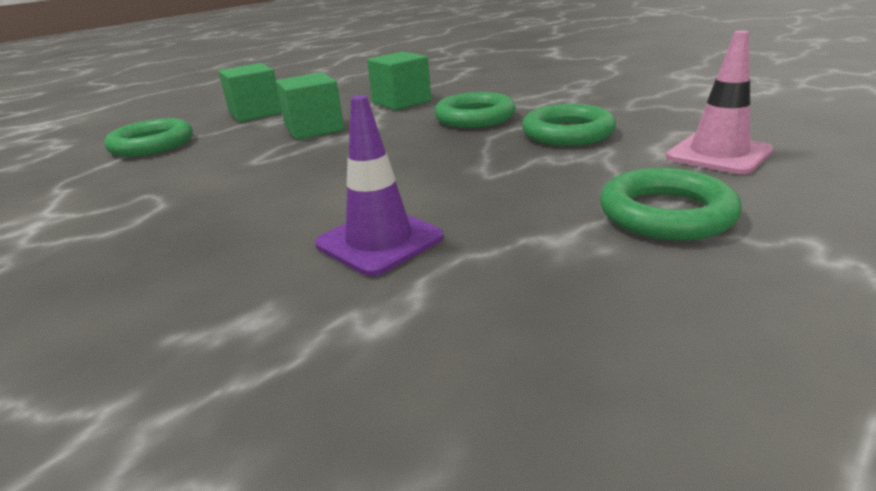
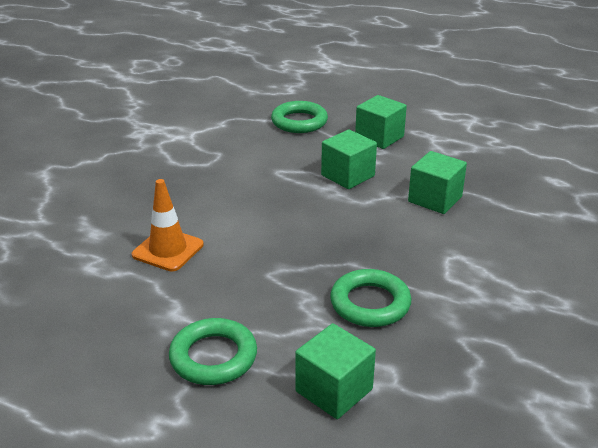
camera: 70 degrees right, 5 degrees up
(379, 241) = (168, 250): purple traffic cone -> orange traffic cone
(475, 117) = (400, 247): green ring -> none
(718, 154) = (334, 390): pink traffic cone -> green cube

